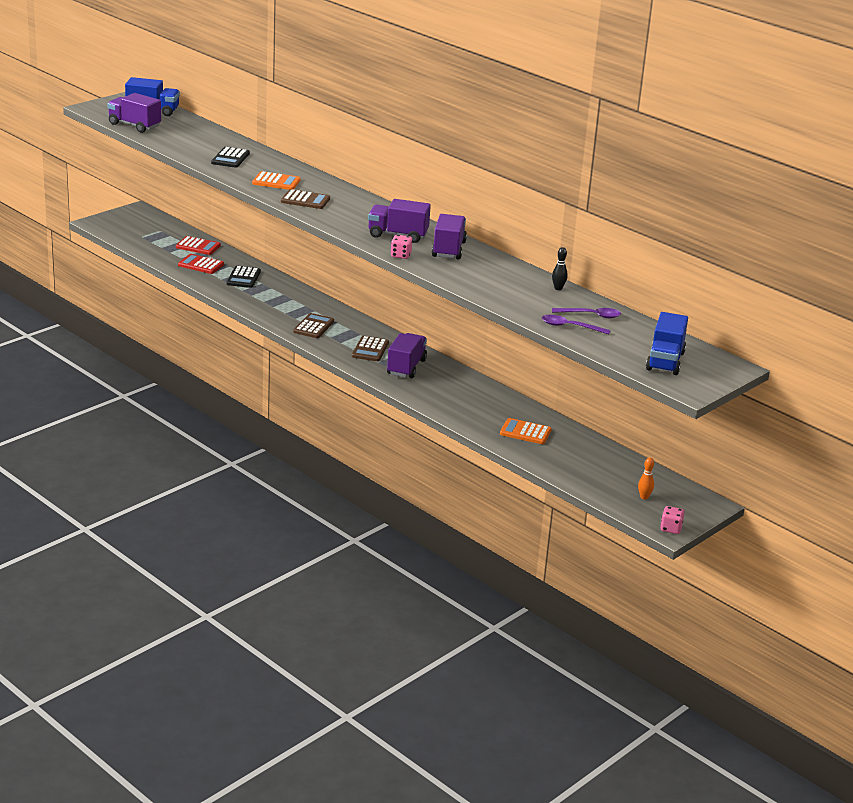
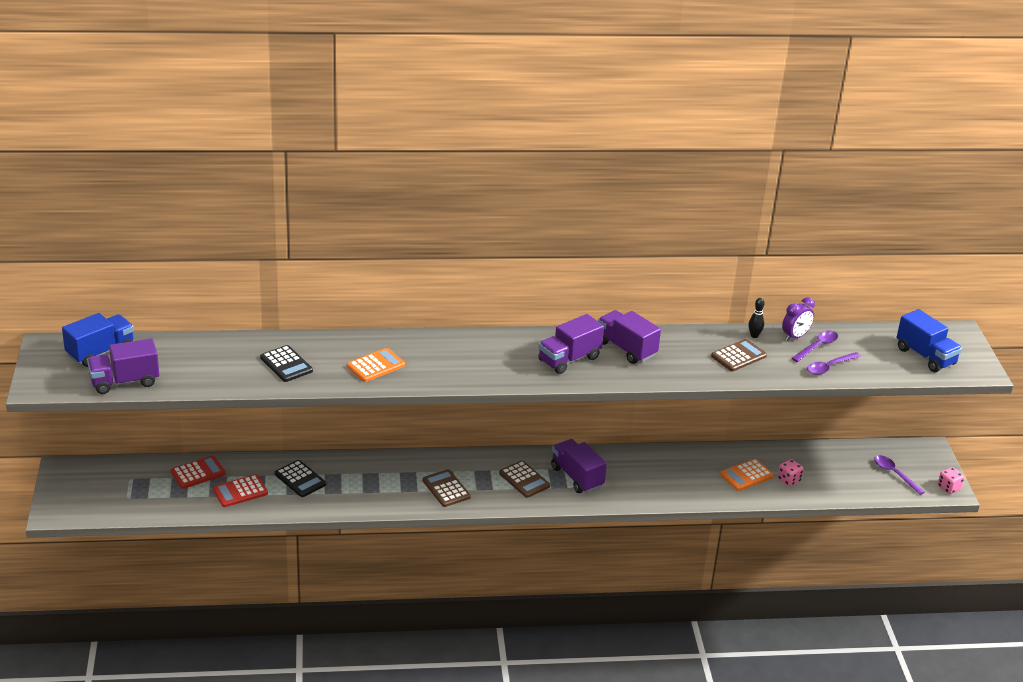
camera: 50 degrees left, 5 degrees up
(305, 200) = (437, 370): brown calculator -> brown calculator (738, 356)
(401, 255) = (612, 379): pink dice -> pink dice (789, 480)
(588, 303) = (795, 337): none -> purple clock
(644, 497) = (894, 474): orange bowling pin -> purple spoon

